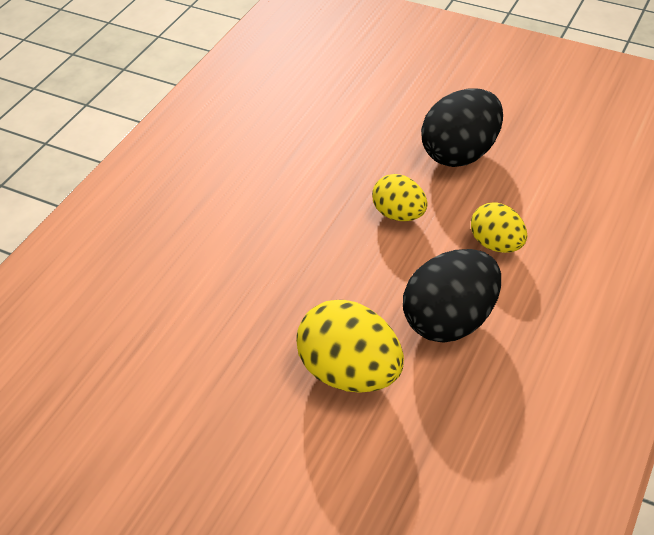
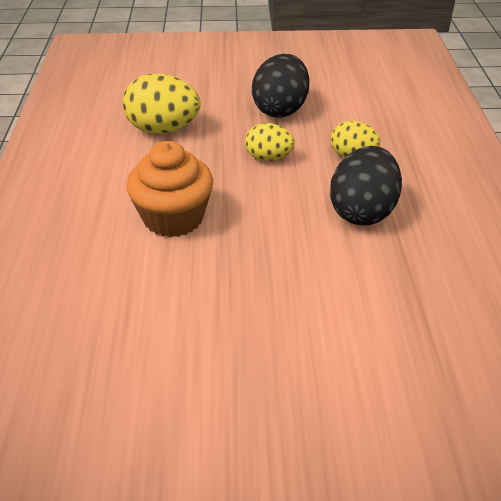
camera: 30 degrees left, 5 degrees down
(250, 254) = (173, 218): none -> orange cupcake
(350, 373) = (320, 271): yellow egg -> yellow egg (163, 129)

